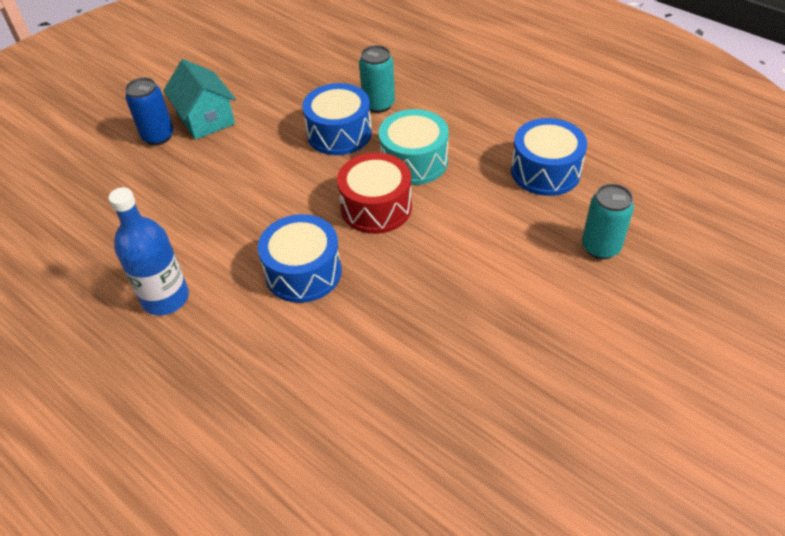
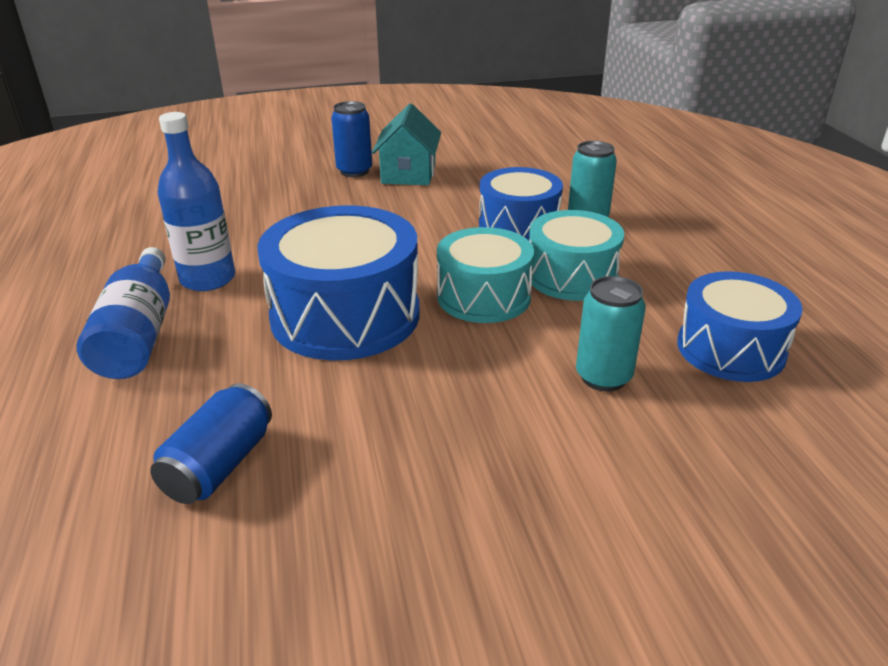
camera: 35 degrees right, 15 degrees down
(174, 371) = (139, 334): none -> blue bottle
(303, 272) = (345, 315): blue drum -> blue drum, size x1.53
(349, 421) = (219, 465): none -> blue can
(376, 207) = (483, 296): red drum -> turquoise drum
(600, 247) = (729, 461): turquoise can -> turquoise can (603, 377)

